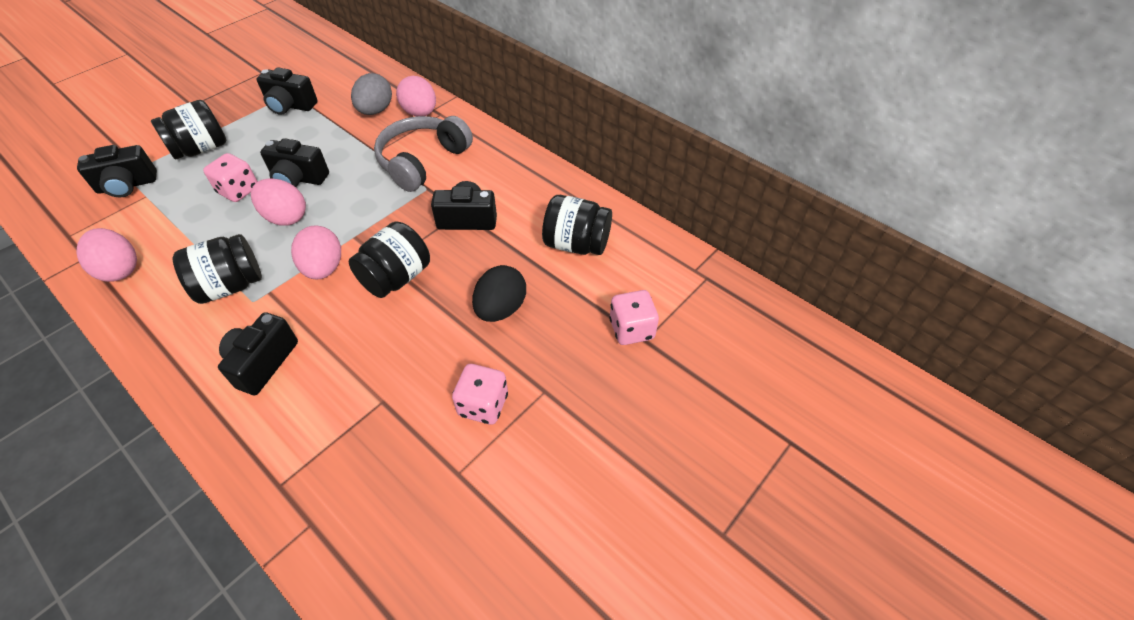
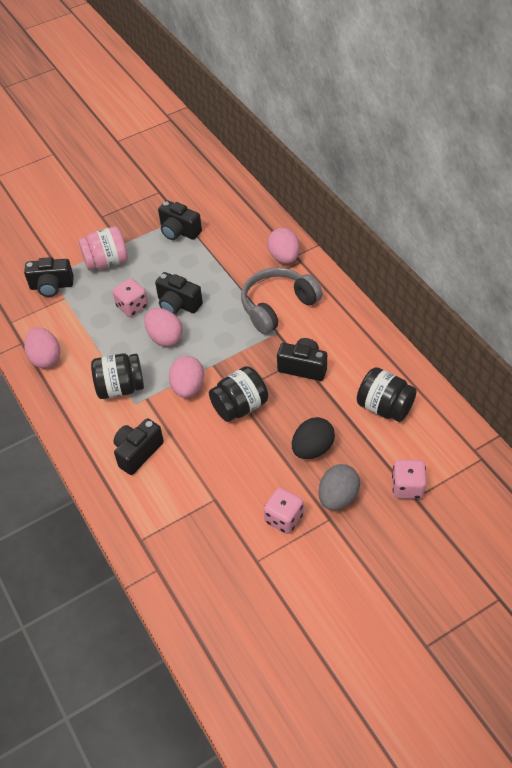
camera: 20 degrees right, 0 degrees up
(201, 149) = (107, 262): black jar -> pink jar
(375, 111) = (247, 248): grey egg -> grey egg (338, 497)

